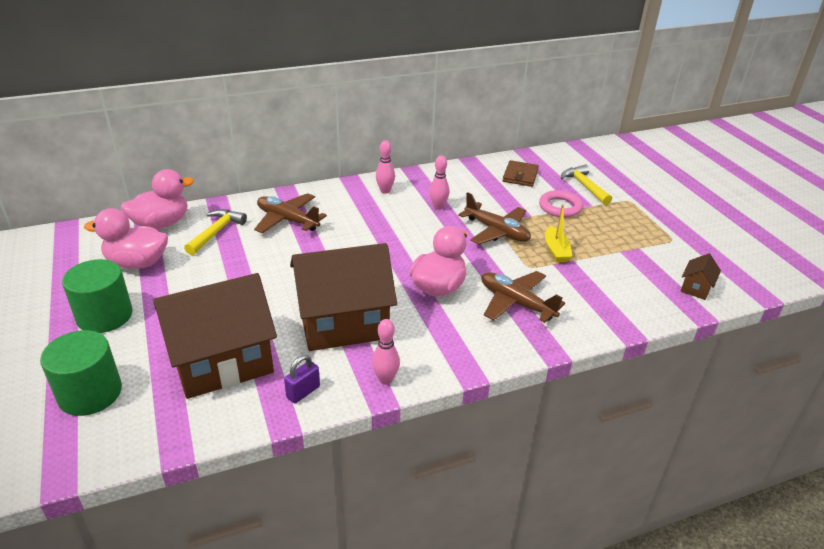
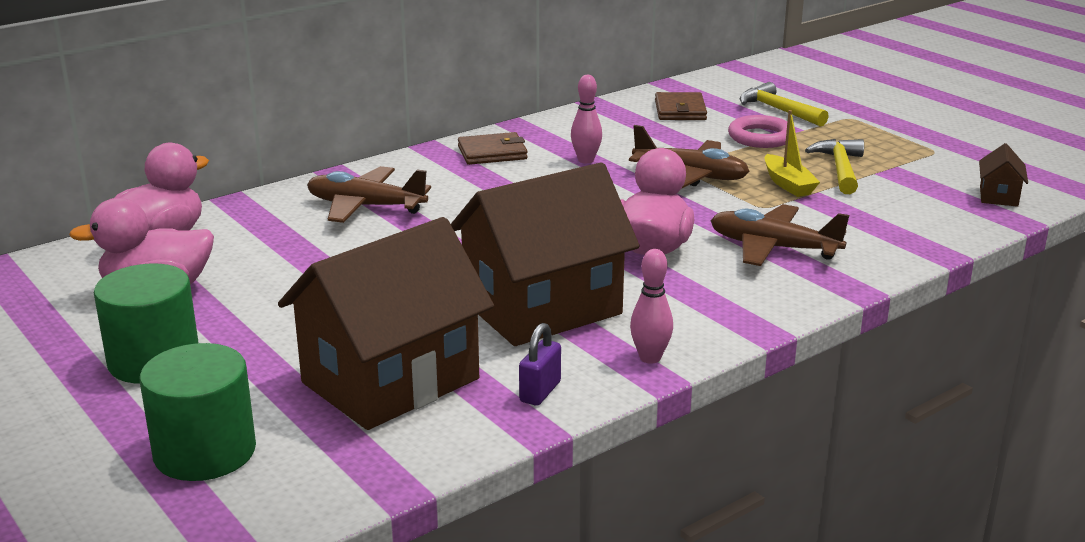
camera: 15 degrees left, 10 degrees down
(216, 232) = (260, 236): yellow hammer -> yellow hammer (840, 168)
(385, 191) = (492, 153): pink bowling pin -> brown wallet

